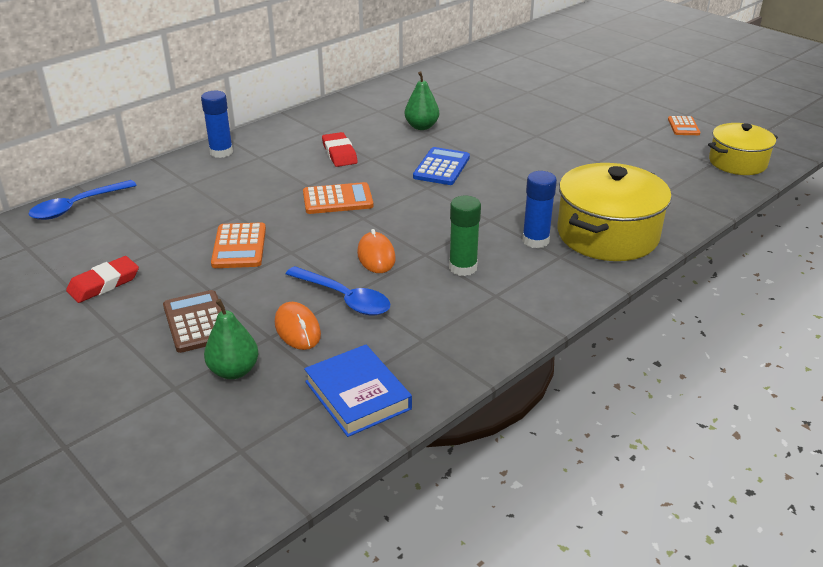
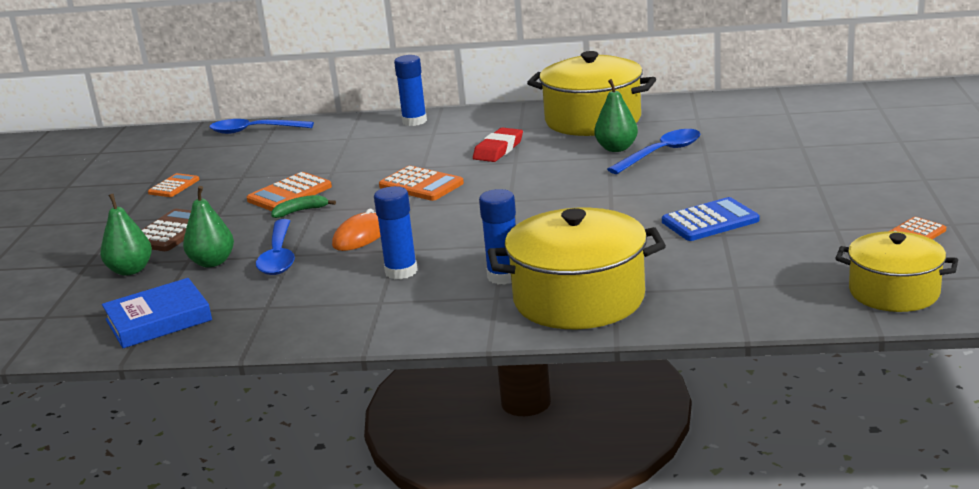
camera: 50 degrees right, 10 degrees down
(104, 284) = (174, 186): red eraser -> orange calculator
(282, 256) = (300, 211): none -> green banana
(297, 329) = (212, 262): orange mouse -> green pear
(358, 395) = (158, 320): blue book -> blue book turned 45 degrees clockwise
(363, 111) = (593, 120): none -> yellow pot
(441, 167) = (558, 188): blue calculator -> blue calculator (710, 221)
(457, 121) = (661, 153): none -> blue spoon
(463, 267) = (401, 271): green glue stick -> blue glue stick

